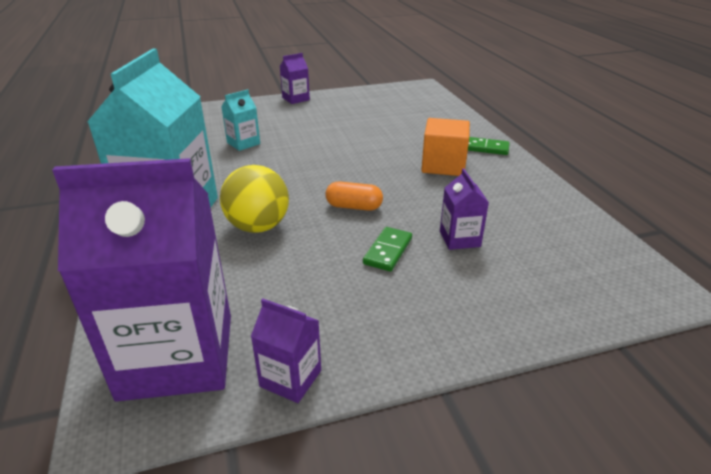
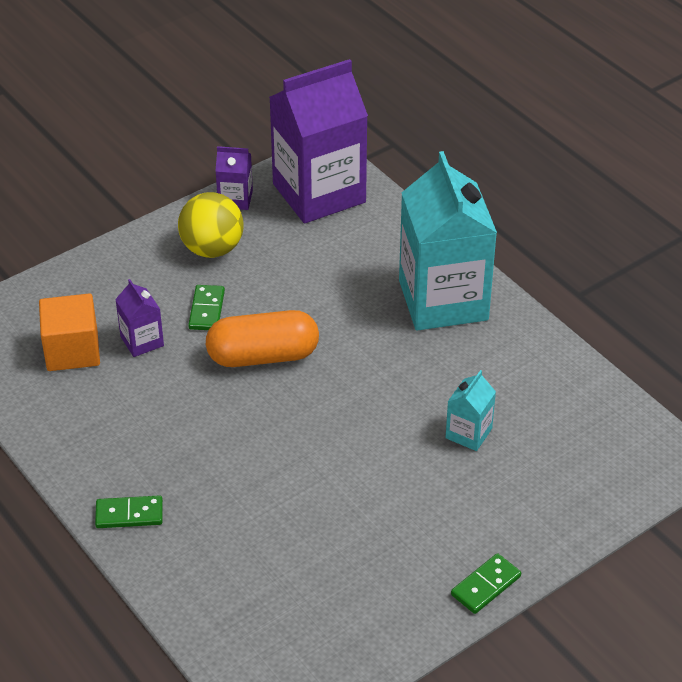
camera: 160 degrees right, 10 degrees up
(258, 227) = (344, 306): yellow ball -> yellow ball (212, 249)
(296, 99) = (485, 585): purple carton -> green domino
(354, 207) = (263, 356): orange capsule -> orange capsule, size x1.75
(443, 165) = (181, 457): orange cube -> orange cube (72, 350)

